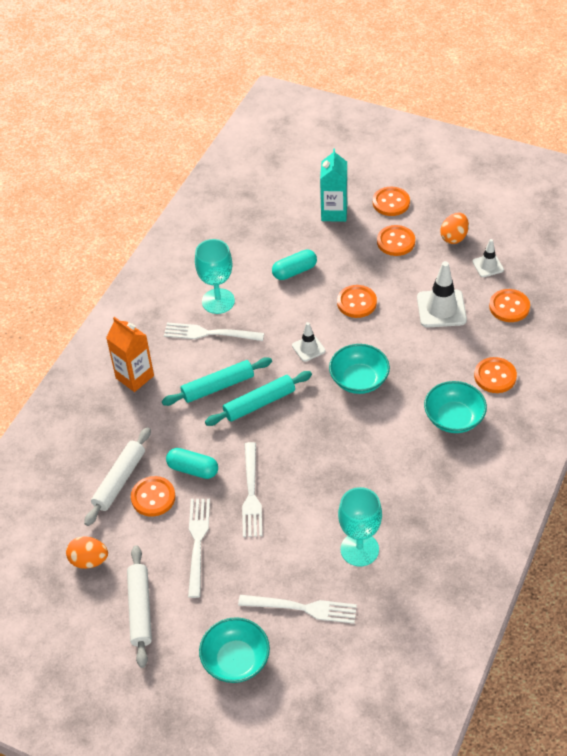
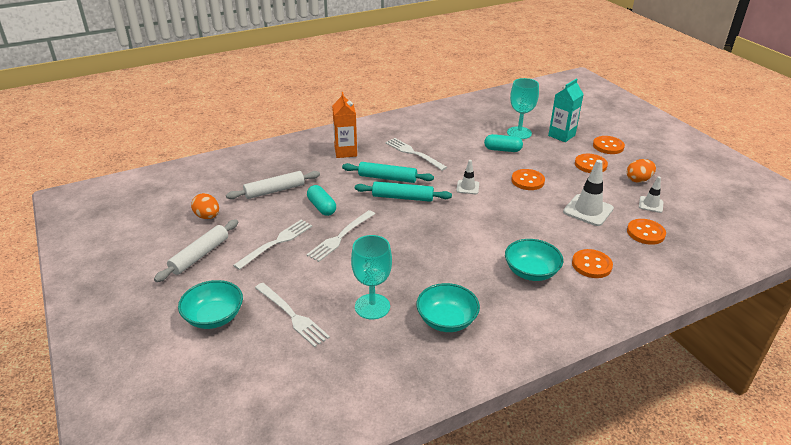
camera: 35 degrees right, 15 degrees down
(153, 497) = (282, 208): orange button -> none
(218, 301) = (437, 142): turquoise goblet -> turquoise goblet (519, 133)
(359, 380) = (483, 218): turquoise bowl -> turquoise bowl (446, 320)

